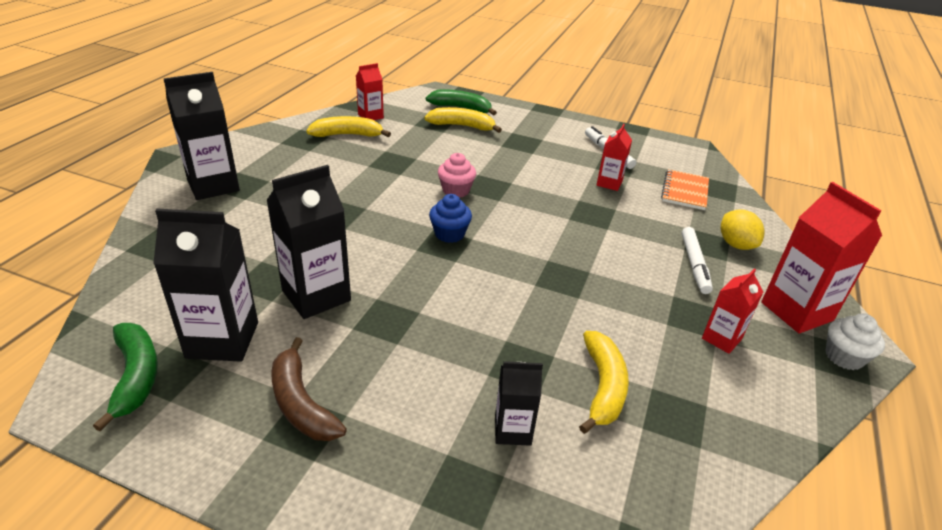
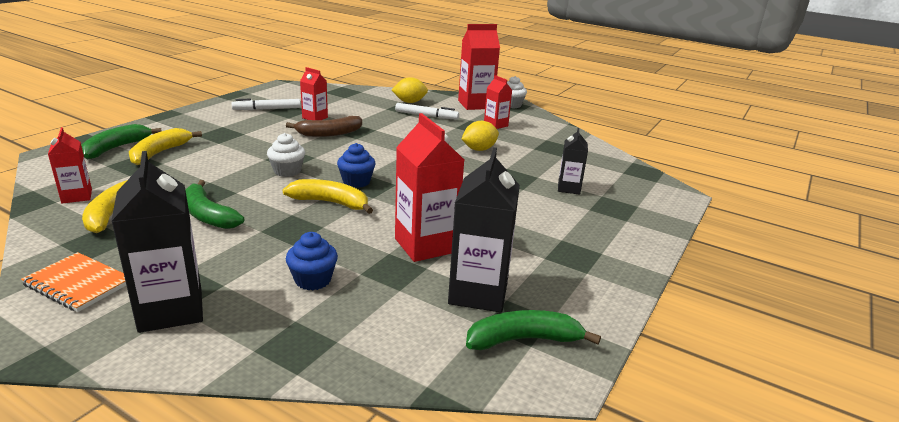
camera: 80 degrees left, 10 degrees down
(250, 237) = (313, 280): none -> blue cupcake
(301, 403) = (552, 256): brown banana -> brown banana (329, 133)
(316, 295) = (425, 245): black carton -> red carton
(353, 170) = (208, 215): none -> green banana
(456, 190) = (287, 171): pink cupcake -> white cupcake
(603, 387) = (533, 160): yellow banana -> yellow banana (330, 203)
(604, 324) = (479, 149): none -> yellow lemon
(685, 191) = (341, 100): orange notebook -> orange notebook (78, 284)

